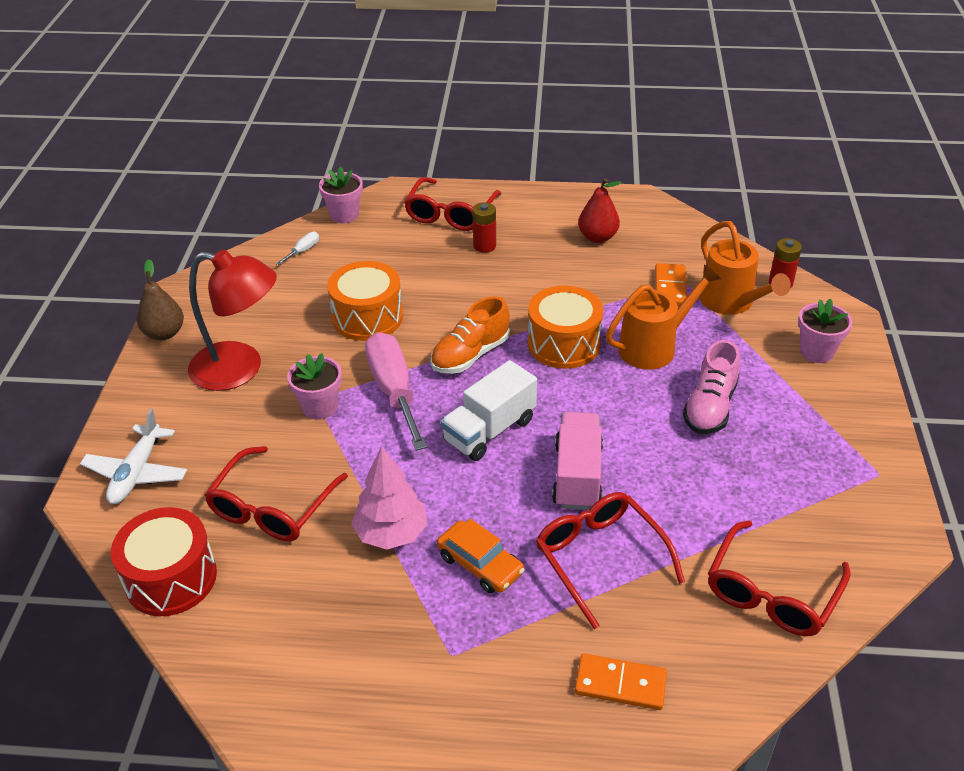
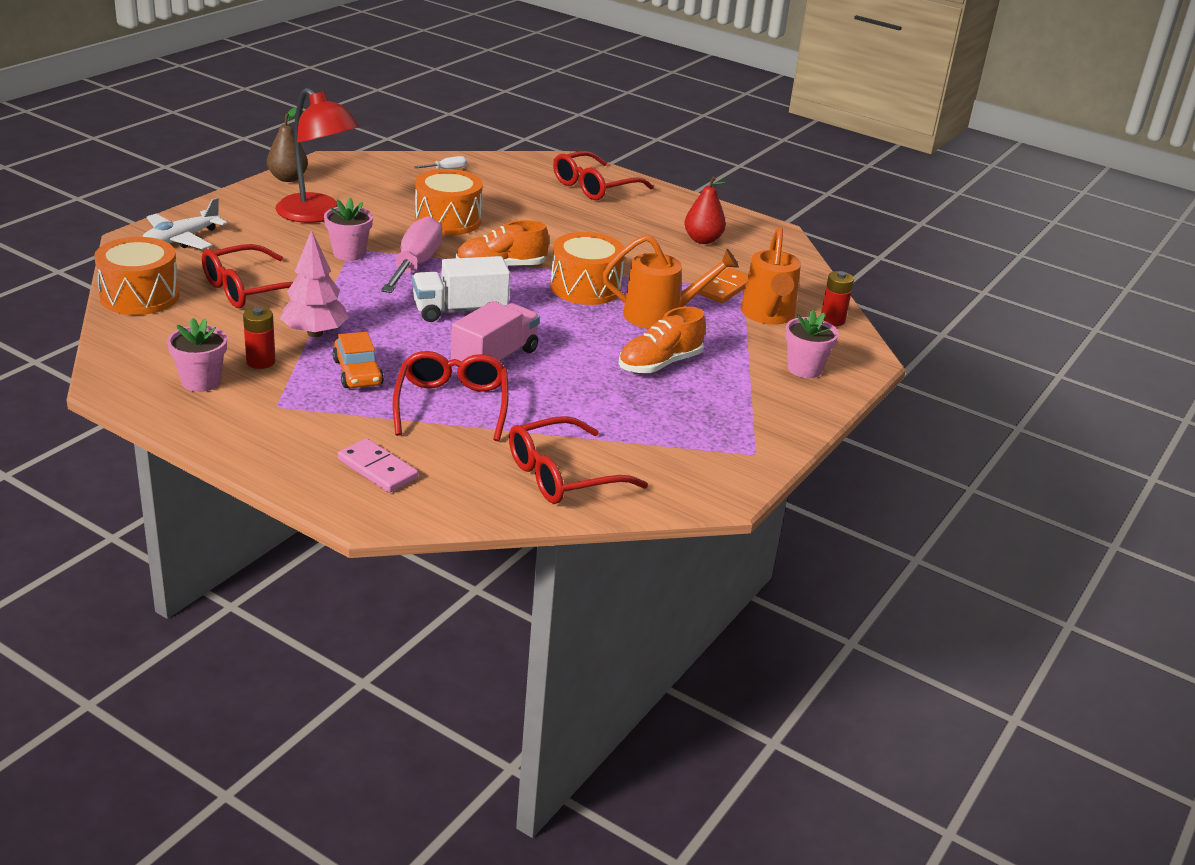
camera: 25 degrees right, 10 degrees down
(171, 578) = (140, 296): red drum -> orange drum
(344, 215) = (506, 160): pink flower pot -> pink flower pot (201, 382)
(484, 246) = (597, 213): red battery -> red battery (260, 362)
(620, 684) = (377, 469): orange domino -> pink domino
(710, 407) = (659, 364): pink shoe -> orange shoe

